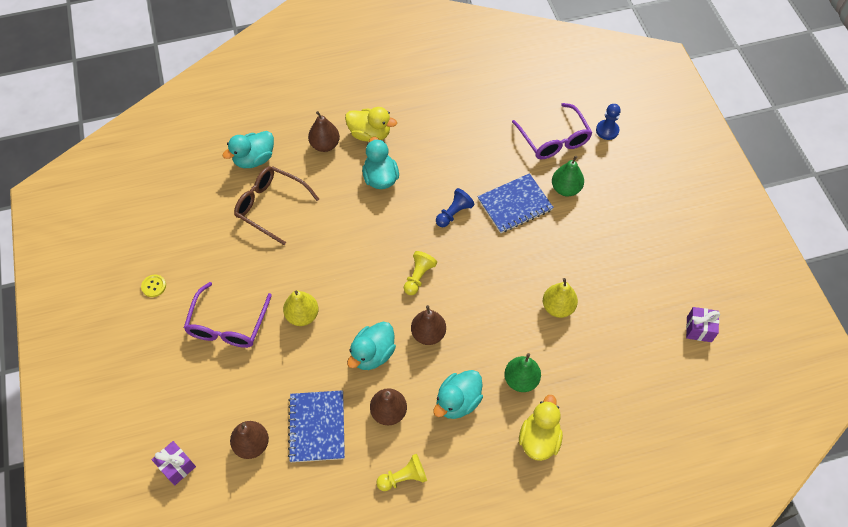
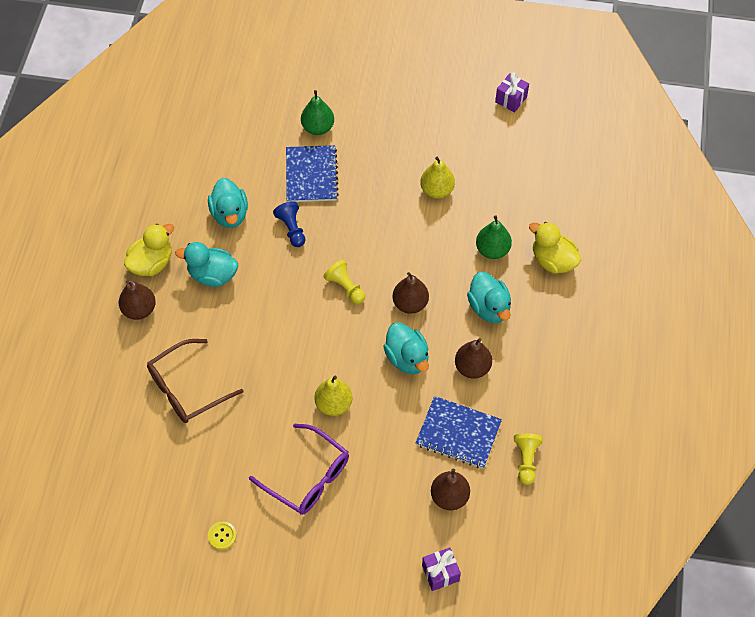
camera: 65 degrees left, 0 degrees up
(254, 159) = (115, 384): turquoise duck -> turquoise duck (230, 214)
(403, 477) = (540, 380): yellow pawn -> yellow pawn (526, 460)
(554, 139) = (257, 111): purple glasses -> none
(607, 130) = (273, 66): blue pawn -> none

